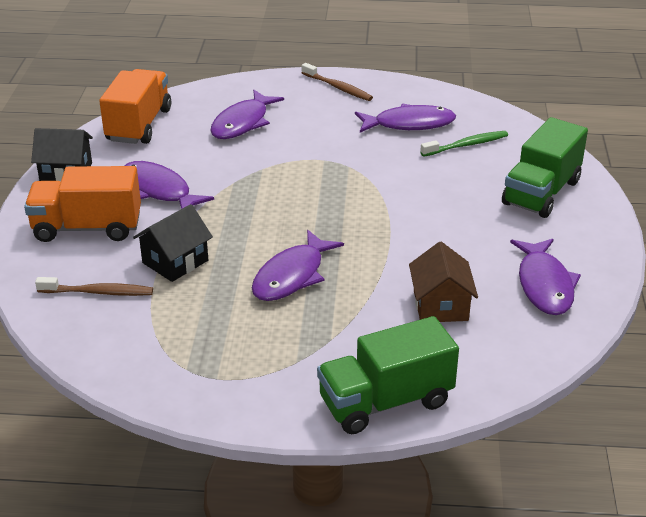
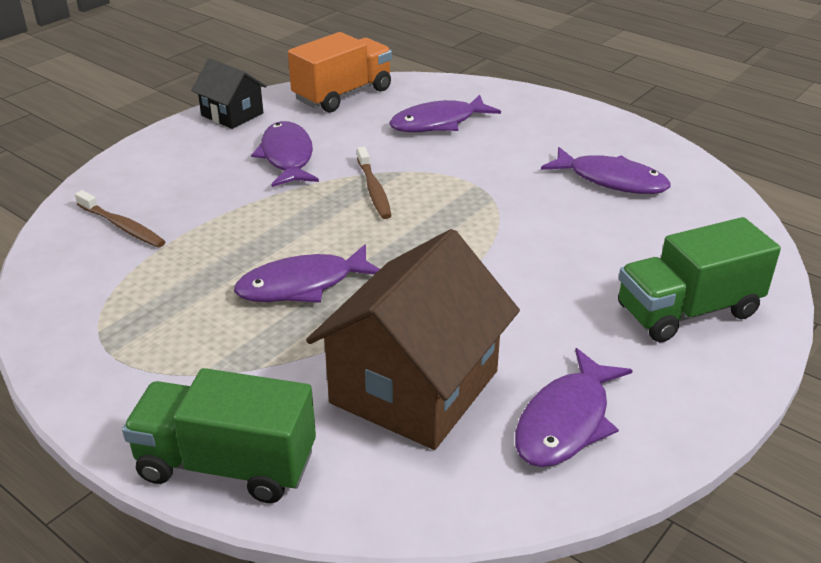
camera: 35 degrees right, 0 degrees up
(87, 228) = (187, 167): orange truck -> none
(175, 261) = (218, 226): black house -> none
(338, 87) = (575, 120): brown toothbrush -> brown toothbrush (374, 190)
(440, 305) = (414, 387): brown house -> brown house, size x1.88
(466, 145) = (653, 224): green toothbrush -> none

